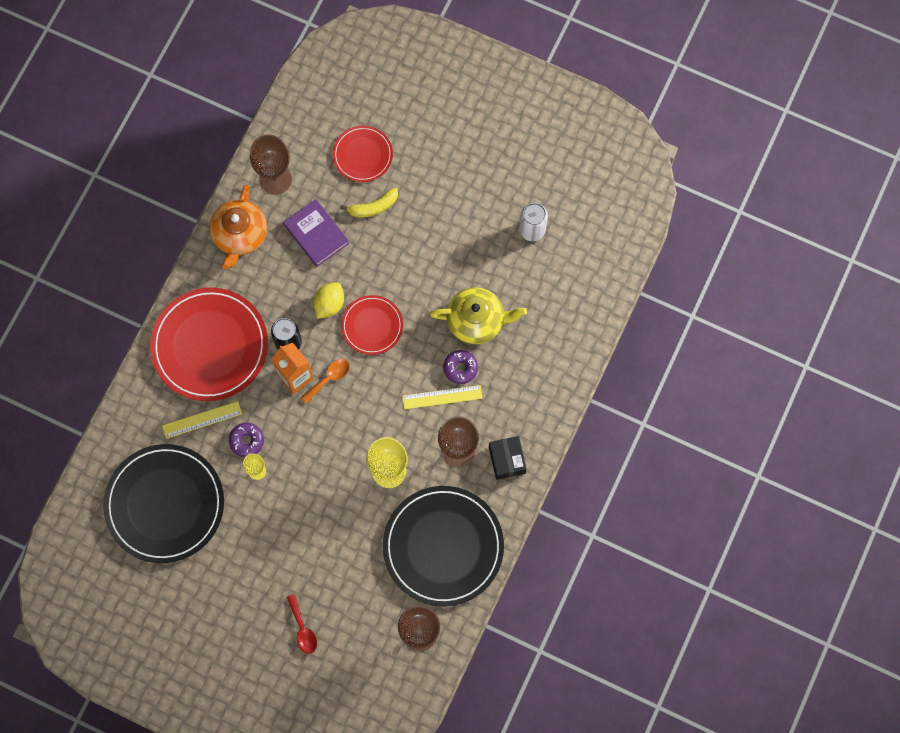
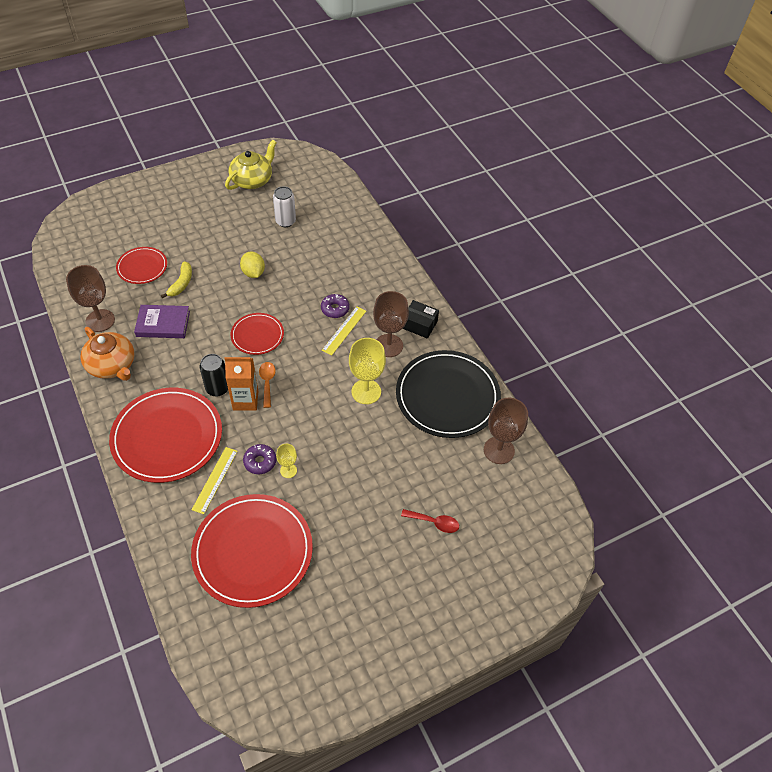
camera: 55 degrees left, 20 degrees down
(165, 504) = (253, 551): black plate -> red plate
(329, 304) = (217, 348): yellow lemon -> yellow lemon (253, 273)
(476, 320) = (313, 281): yellow teapot -> yellow teapot (252, 180)

